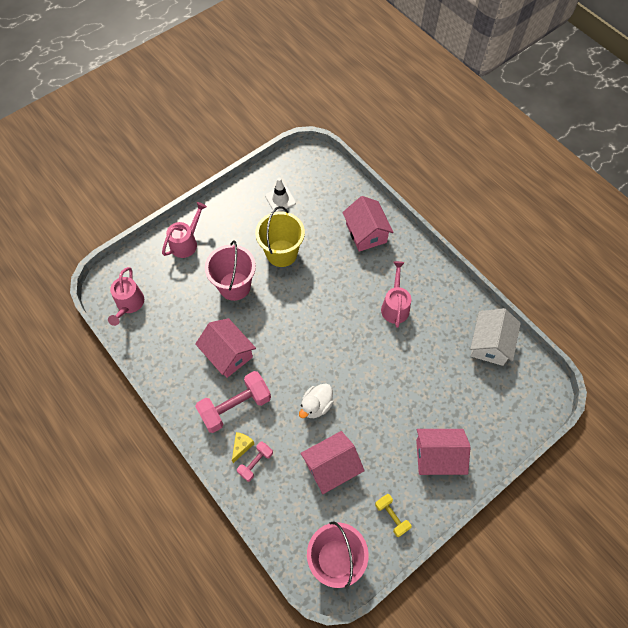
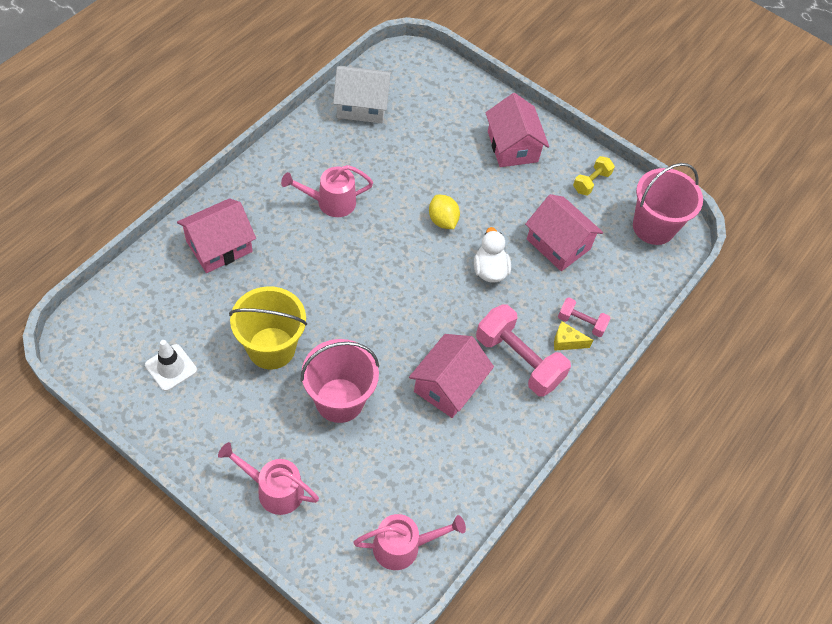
camera: 110 degrees left, 5 degrees down
(316, 405) = (489, 270): white duck -> white duck turned 120 degrees counterclockwise
(367, 381) = (442, 220): none -> yellow lemon

